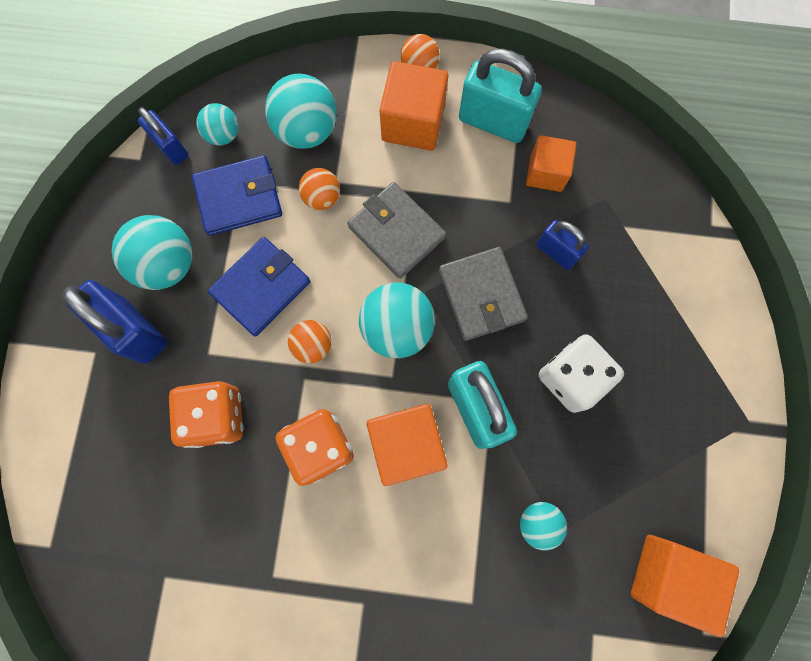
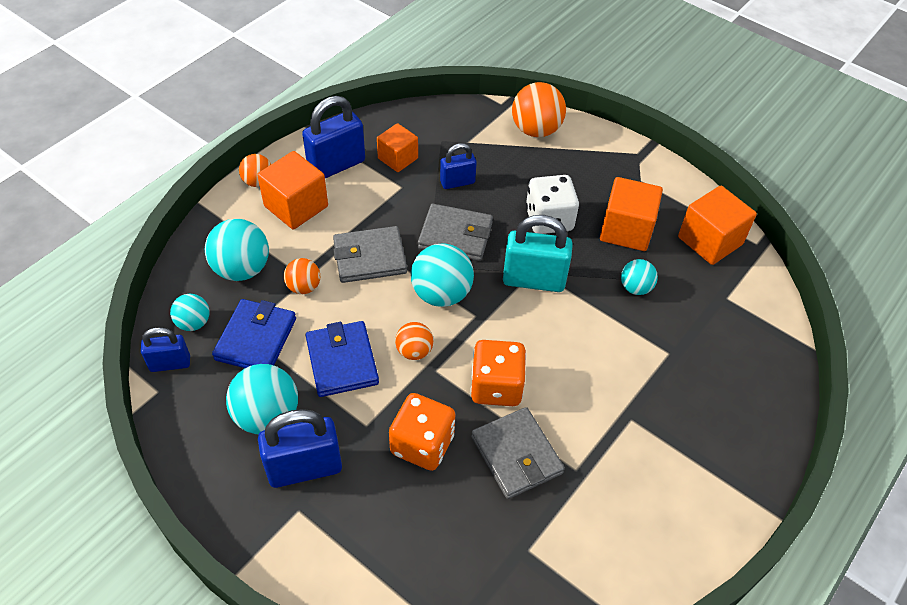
camera: 60 degrees left, 25 degrees down
(255, 511) = (516, 455): none -> grey wallet
(406, 445) = (531, 333): orange cube -> orange cube (626, 230)
(493, 122) = (336, 165): turquoise padlock -> blue padlock
(698, 287) = (536, 130): none -> orange ball

